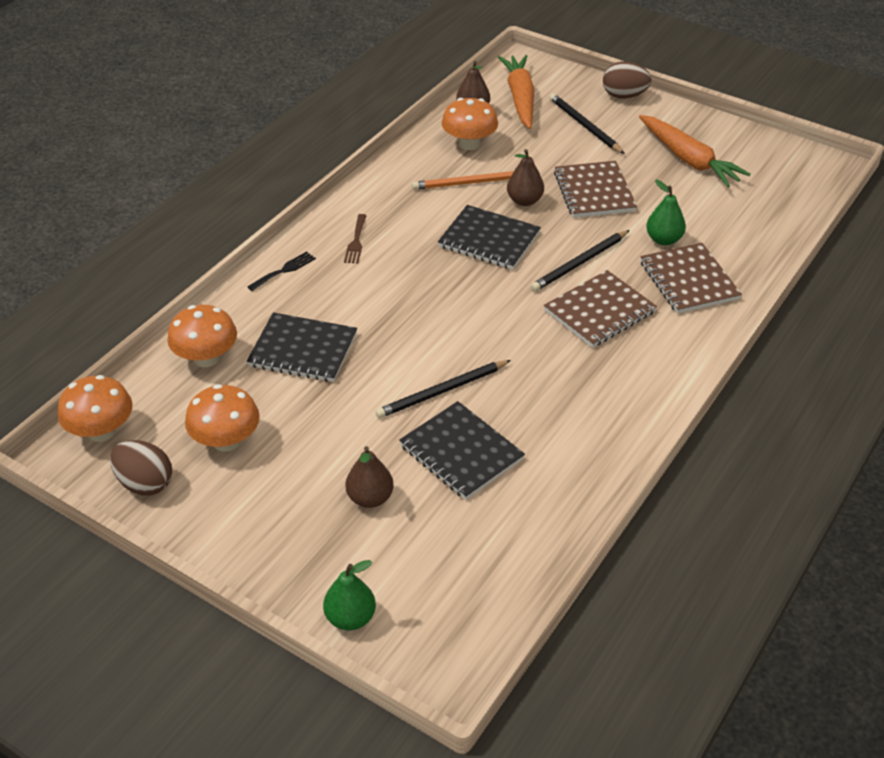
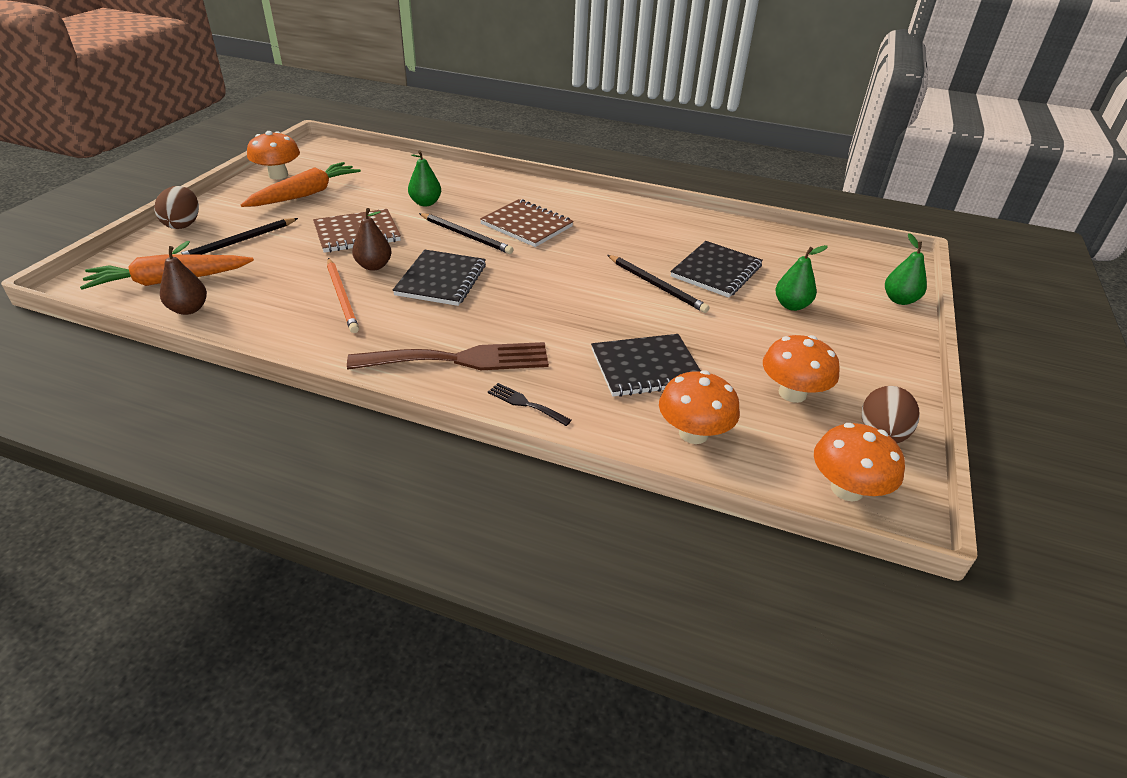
camera: 105 degrees left, 5 degrees down
(303, 350) = (646, 367): black notebook -> black notebook turned 75 degrees clockwise
(356, 241) = (460, 359): brown fork -> brown fork, size x2.26
(370, 498) = (791, 305): brown pear -> green pear
(469, 144) = (263, 305): orange mushroom -> orange mushroom (278, 175)
(689, 280) = (476, 194): brown notebook -> none

